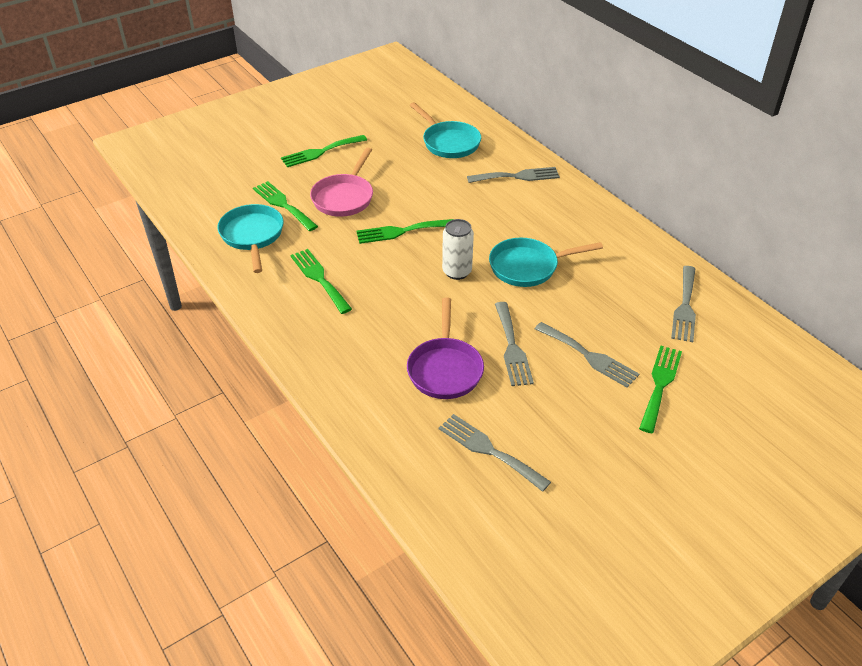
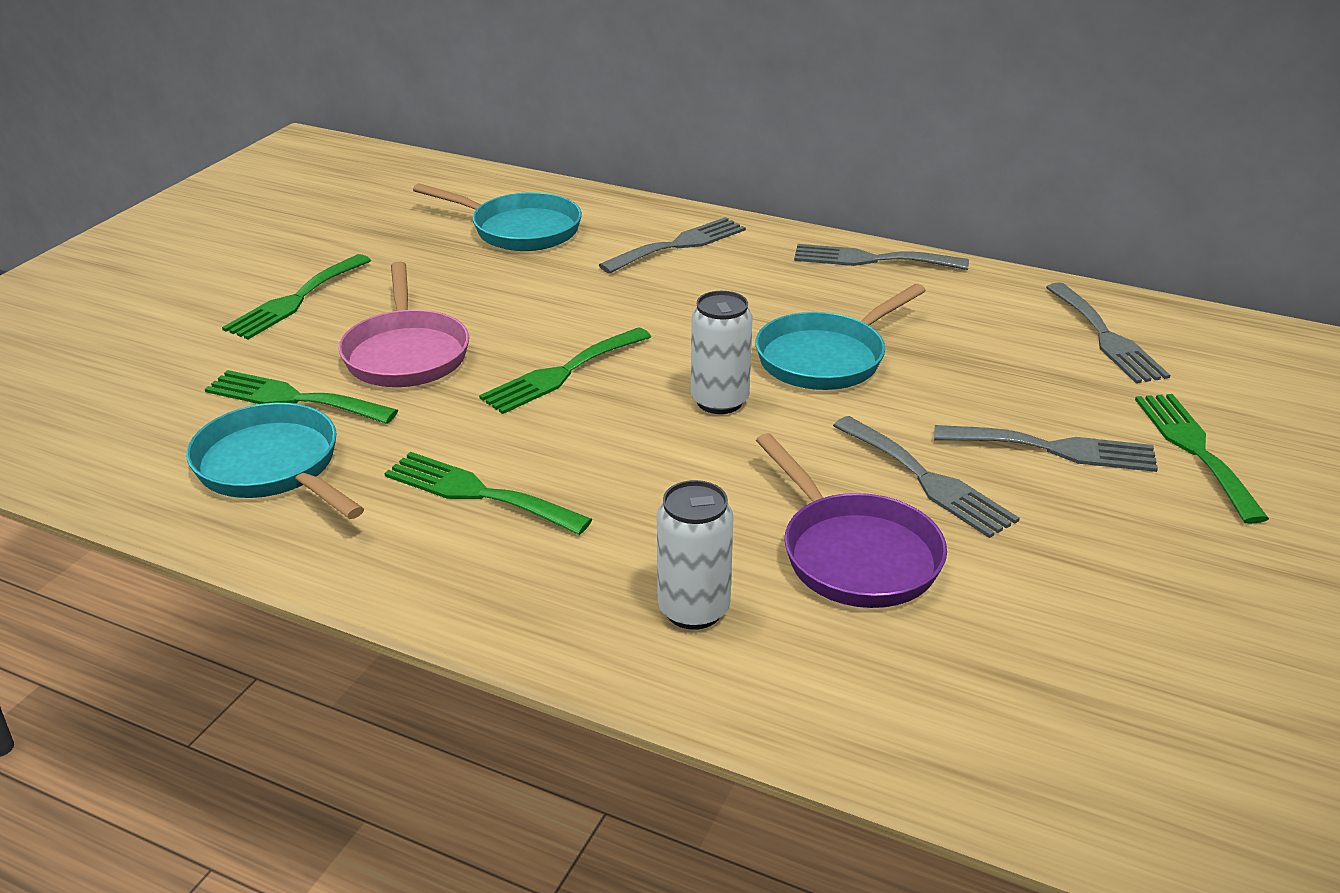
camera: 30 degrees left, 10 degrees down
(358, 365) = (693, 610): none -> white can
(489, 450) = (1065, 654): grey fork -> grey fork (871, 259)

